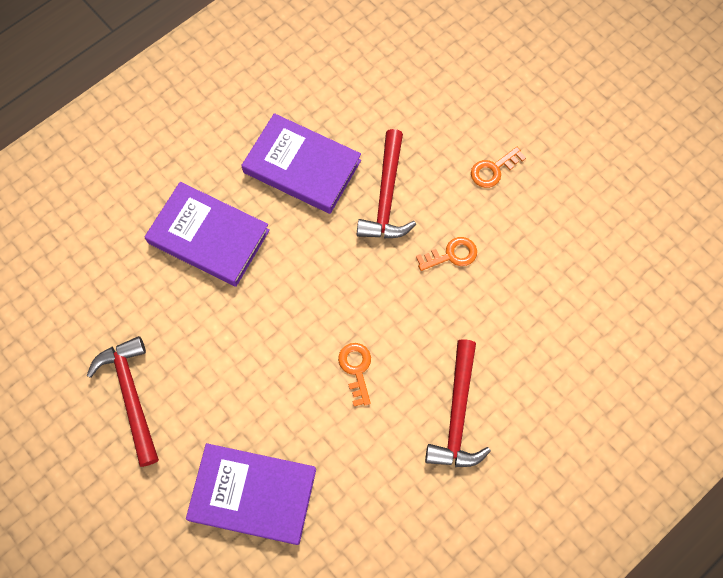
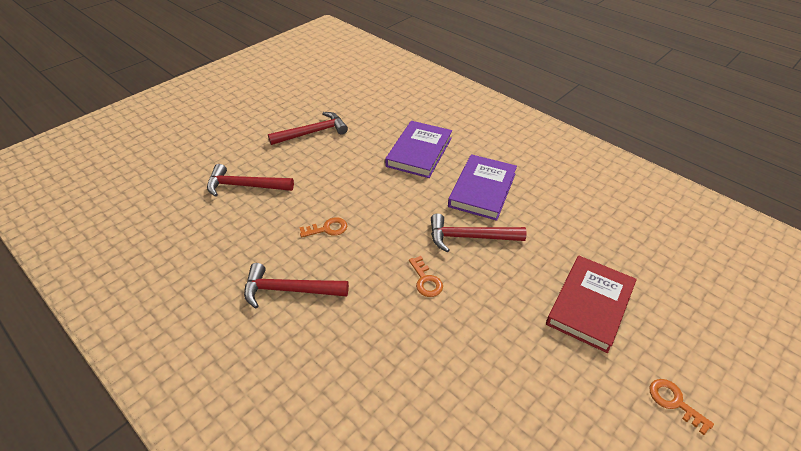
camera: 85 degrees right, 25 degrees down
(253, 494) = (245, 186): purple book -> red hammer
(493, 96) = (590, 305): none -> red book
(493, 170) = (513, 307): orange key -> orange key (674, 402)

